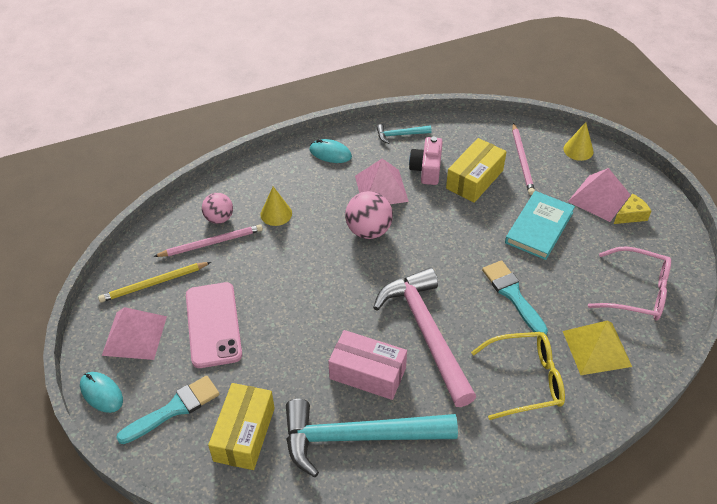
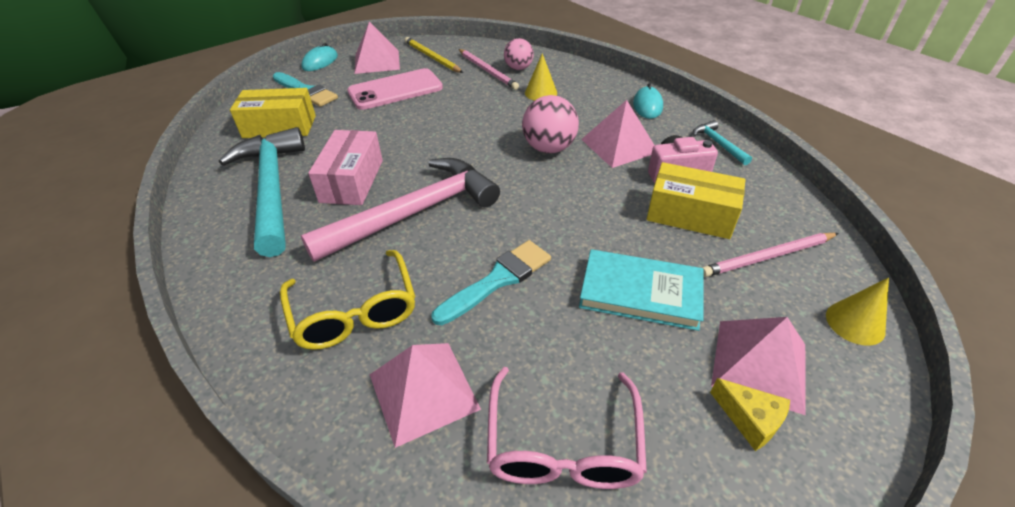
camera: 75 degrees right, 5 degrees down
(596, 348) = (423, 391): yellow pyramid -> pink pyramid

